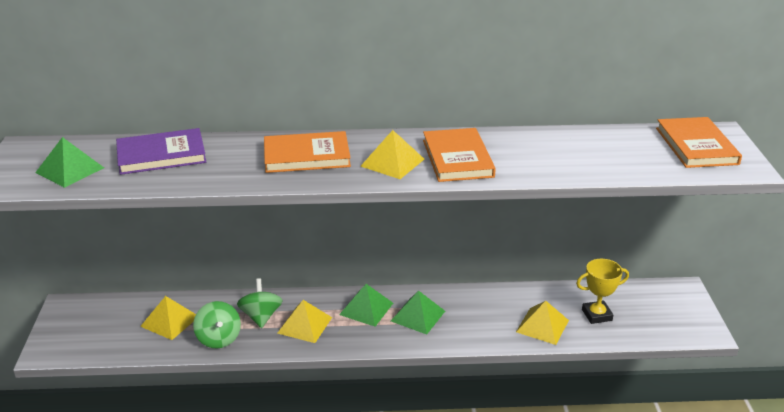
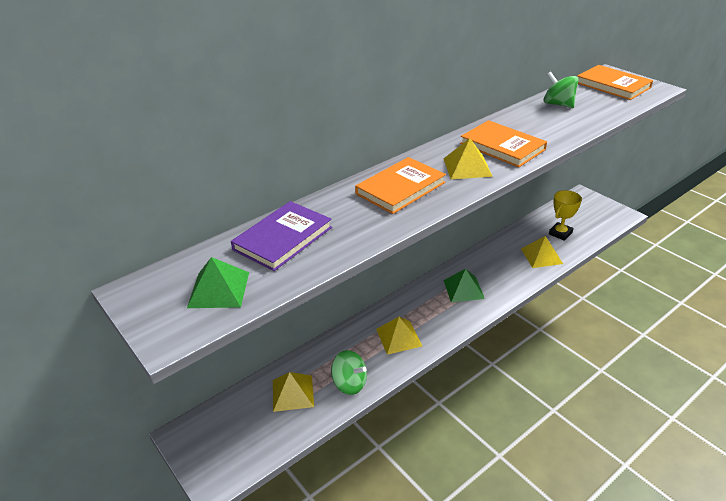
camera: 35 degrees left, 5 degrees up
(261, 316) = (359, 349): green spinning top -> green spinning top (558, 104)
(366, 308) = (425, 302): green pyramid -> none

